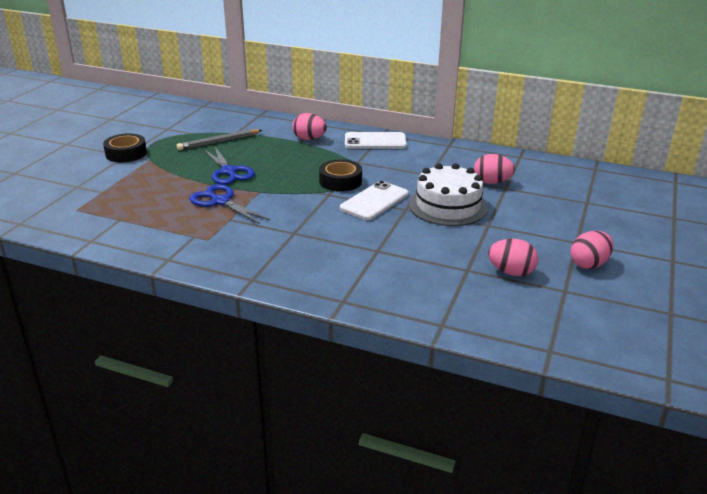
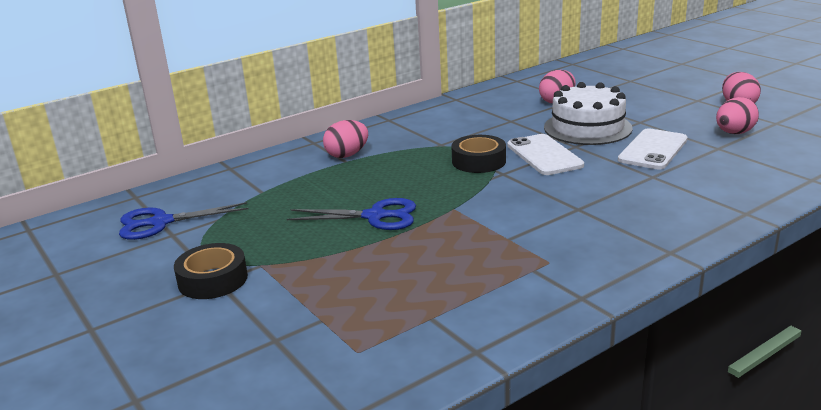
camera: 55 degrees left, 5 degrees down
(218, 142) = (275, 207): grey pencil -> none
(220, 201) = (455, 236): blue scissors -> blue scissors (161, 222)
(375, 141) = (401, 126): white phone -> white phone (653, 150)

